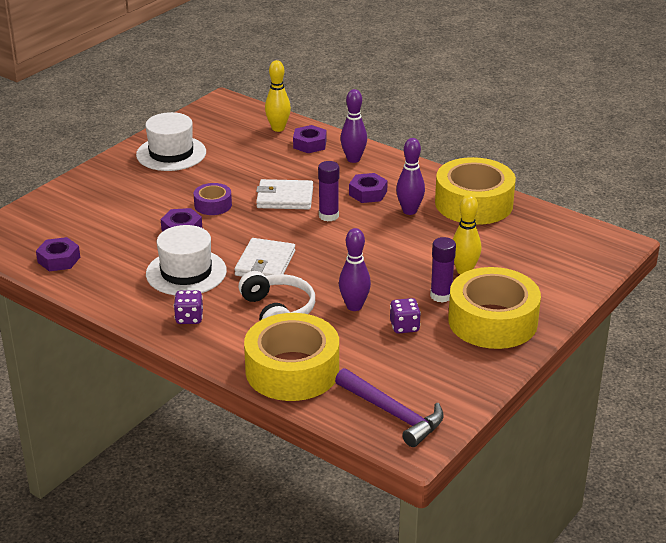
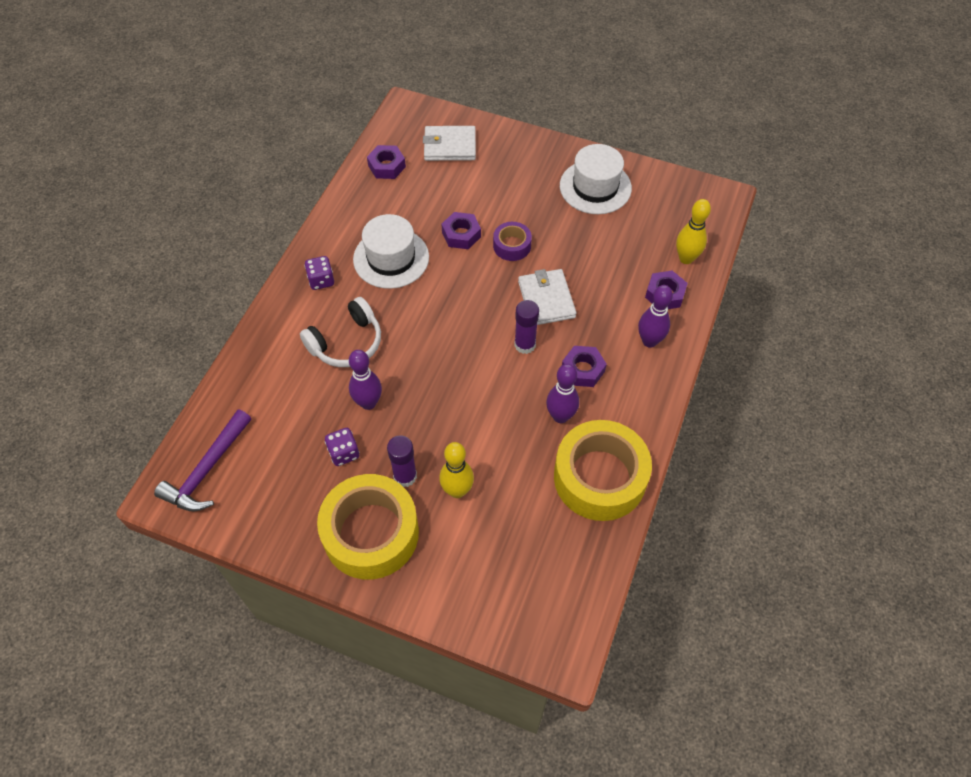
camera: 75 degrees right, 25 degrees up
(265, 263) = (422, 313): white wallet -> white wallet (449, 146)
(292, 370) = (259, 376): yellow tape -> none

